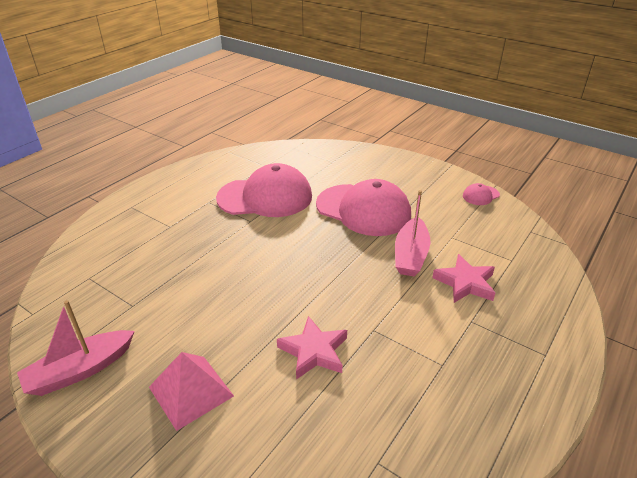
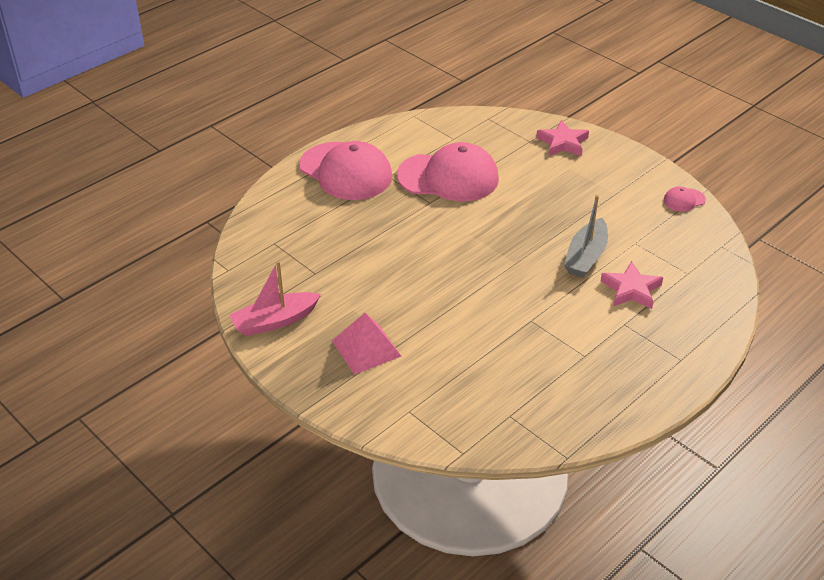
camera: 10 degrees right, 5 degrees up
(314, 351) = (473, 331): pink star -> pink star (562, 143)
(363, 210) = (550, 203): pink cap -> pink cap (346, 171)
(410, 255) = (586, 257): pink boat -> grey boat

